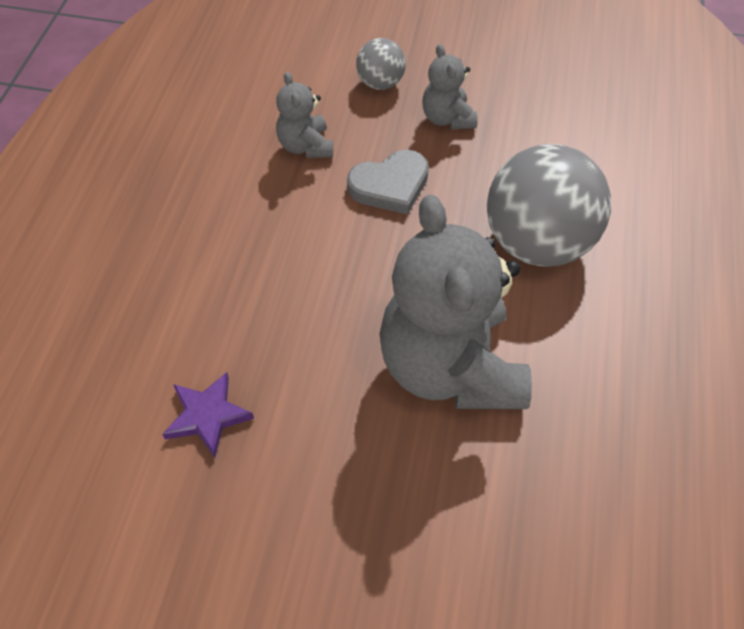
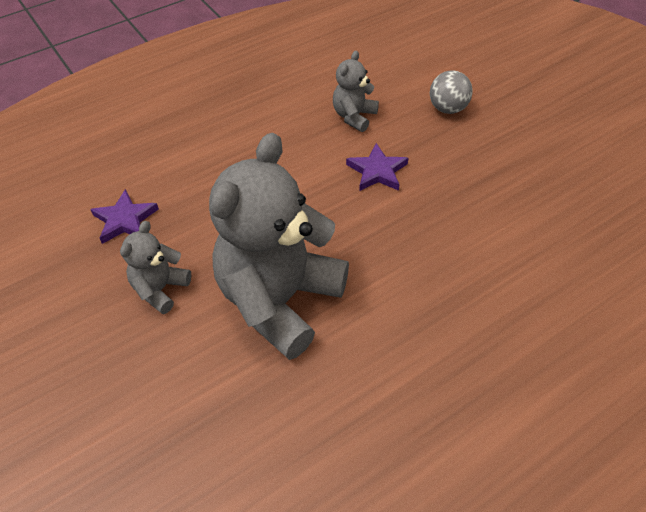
camera: 45 degrees right, 5 degrees down
(390, 186) = (377, 171): grey heart -> purple star
(447, 118) = (467, 156): grey teddy bear -> grey teddy bear (160, 289)
(537, 243) = (432, 272): grey ball -> none

